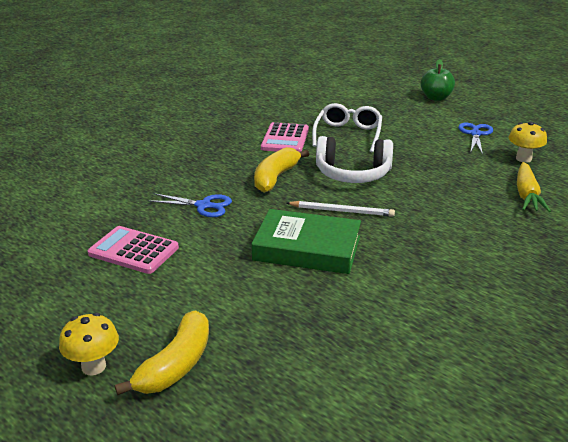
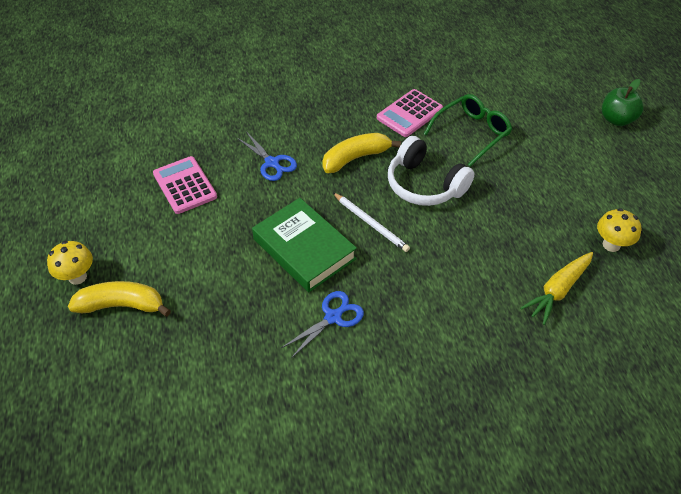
camera: 35 degrees right, 20 degrees up
(176, 365) = (122, 305): yellow banana -> yellow banana turned 150 degrees counterclockwise
(348, 134) = (471, 133): white glasses -> green glasses
(475, 134) = (600, 189): blue scissors -> blue scissors (333, 317)

